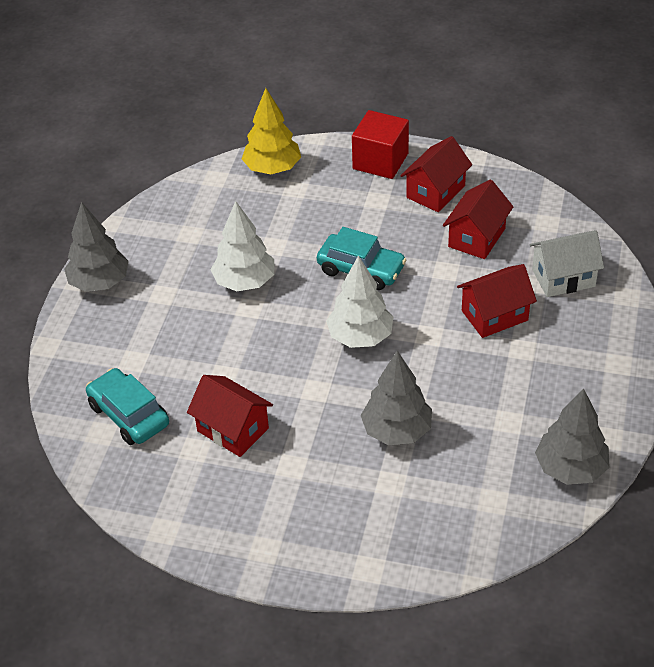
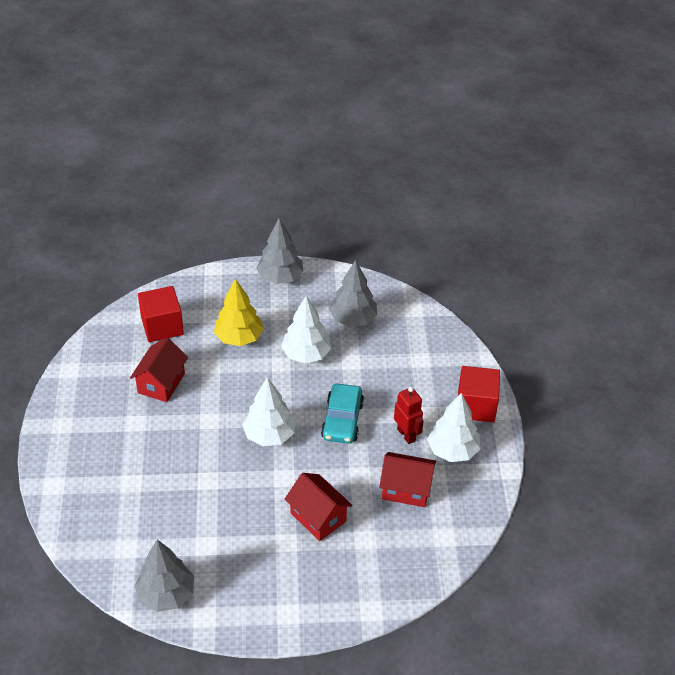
camera: 70 degrees right, 0 degrees up
(129, 415) = (162, 326): turquoise car -> red cube
(272, 169) = (438, 340): yellow tree -> yellow tree (239, 338)
(397, 431) = (180, 476): grey tree -> grey tree (353, 319)
(401, 222) = (406, 435): none -> red robot
(435, 192) = (452, 450): red house -> white tree
(563, 278) = (378, 559): white house -> none

